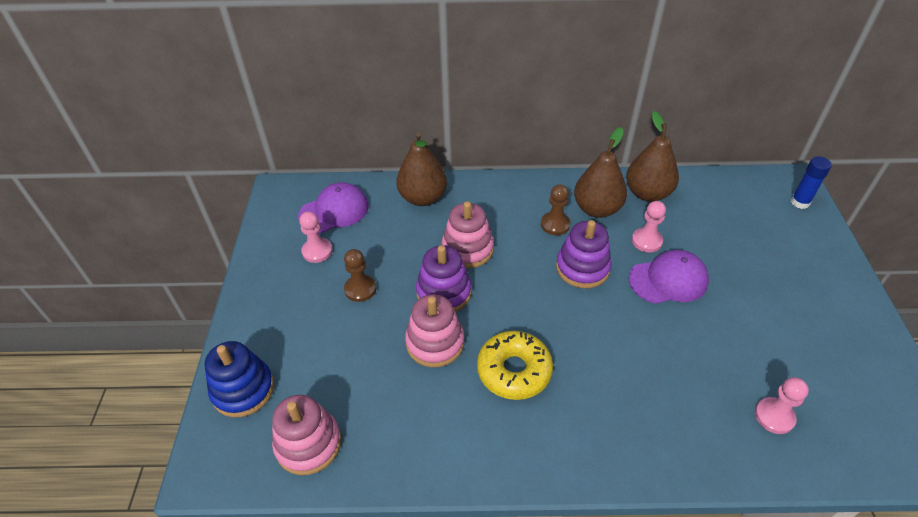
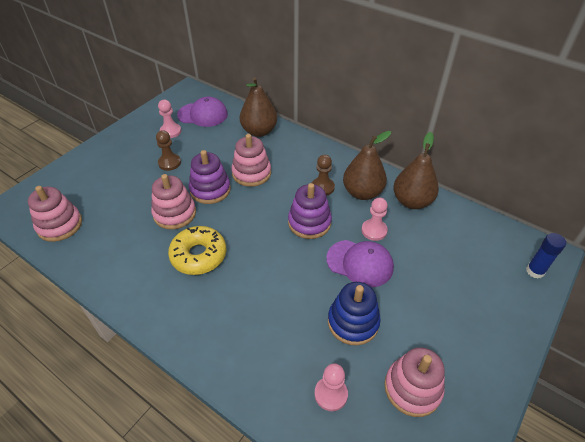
camera: 35 degrees right, 0 degrees up
(243, 390) = (62, 181): blue stacking toy -> blue stacking toy (353, 322)
(823, 364) = (412, 388): none -> pink stacking toy

